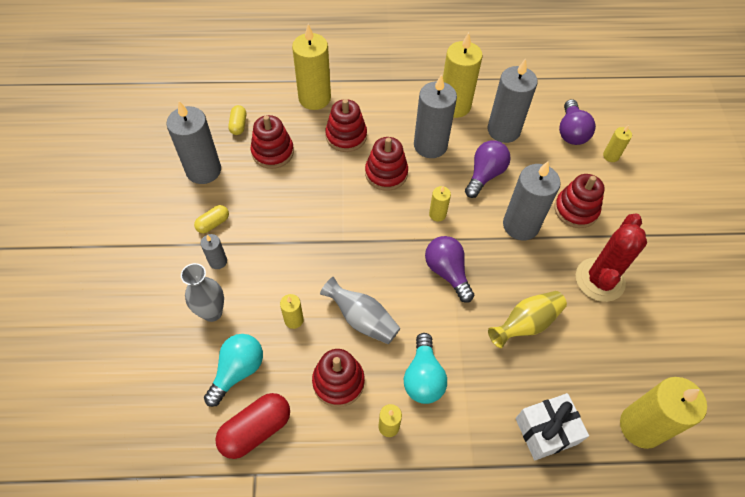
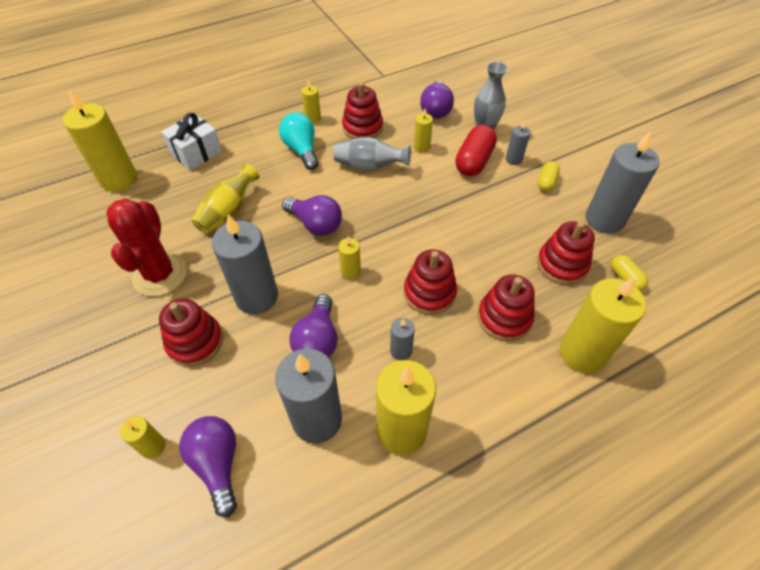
camera: 155 degrees right, 5 degrees down
(238, 371) = (435, 110): turquoise light bulb -> purple light bulb
(256, 430) = (399, 90): red capsule -> red capsule (474, 161)
(430, 145) = (401, 351): grey candle -> grey candle, size x0.48

